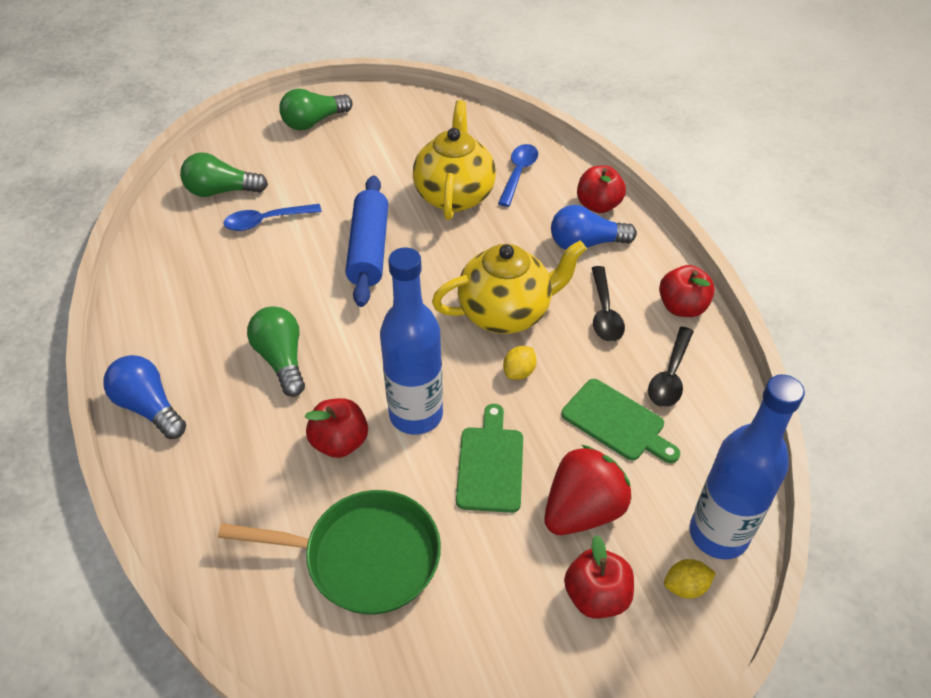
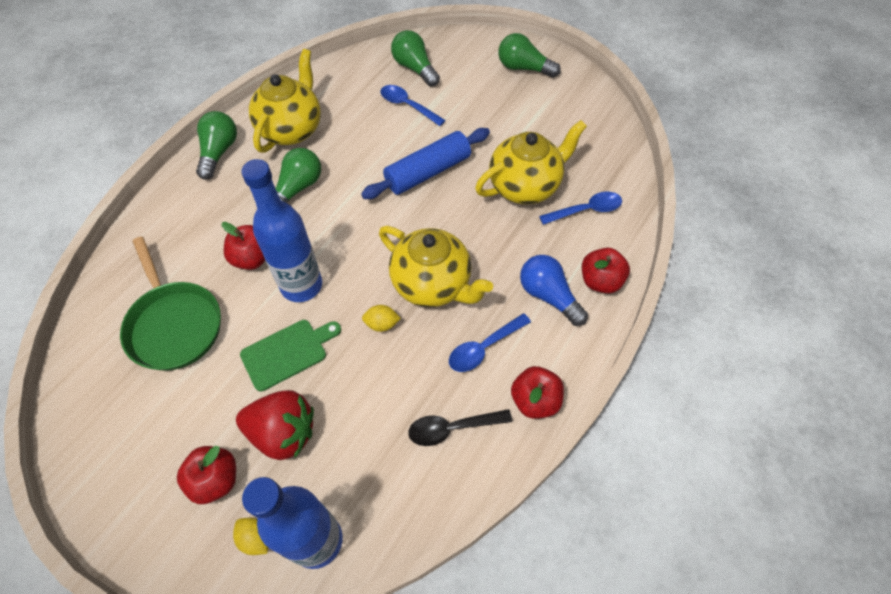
camera: 55 degrees right, 10 degrees up
(149, 407) = (219, 152): blue light bulb -> green light bulb
(190, 326) = (292, 129): none -> yellow teapot
(604, 313) = (484, 348): black spoon -> blue spoon
(617, 422) = (379, 414): green cutting board -> none

